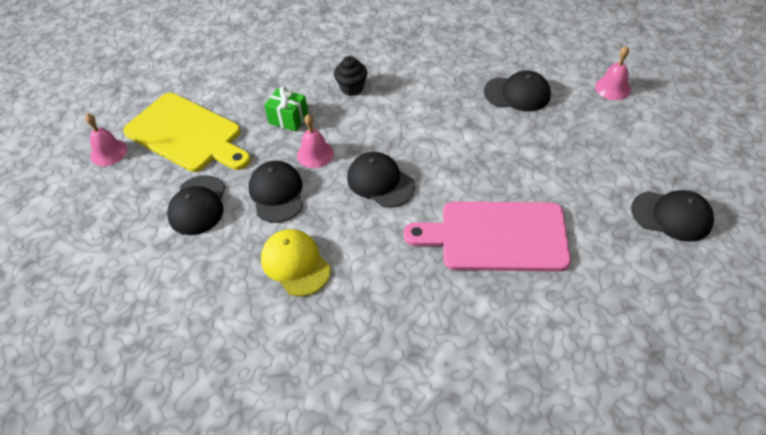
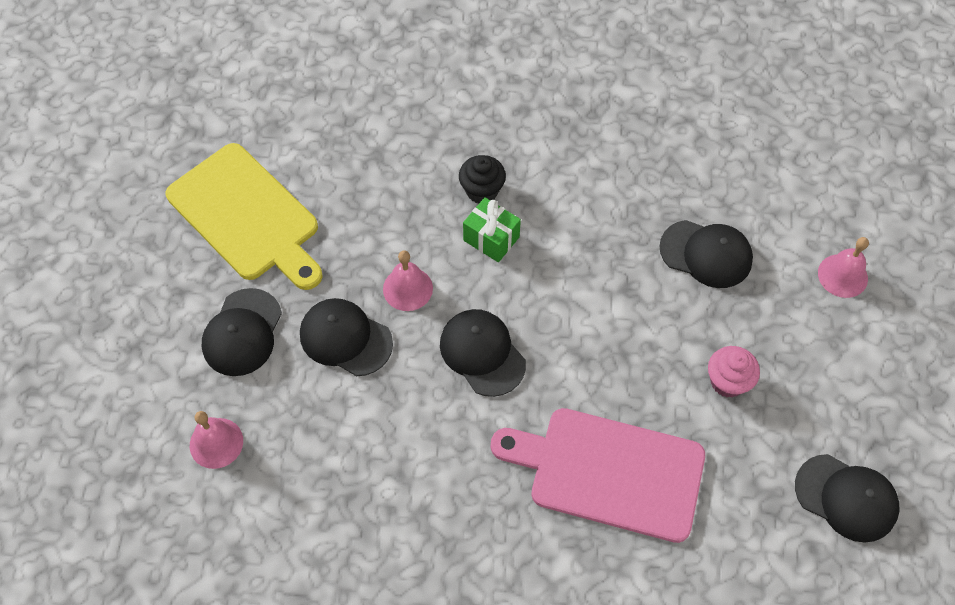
camera: 10 degrees right, 10 degrees up
(108, 152) = (142, 222): pink bell -> pink bell (216, 443)
(277, 193) = (345, 338): black cap -> black cap turned 60 degrees counterclockwise
(288, 119) = (385, 222): green gift -> green gift (491, 239)
(295, 264) = (347, 449): yellow cap -> none
(560, 163) = (727, 381): none -> pink cupcake

